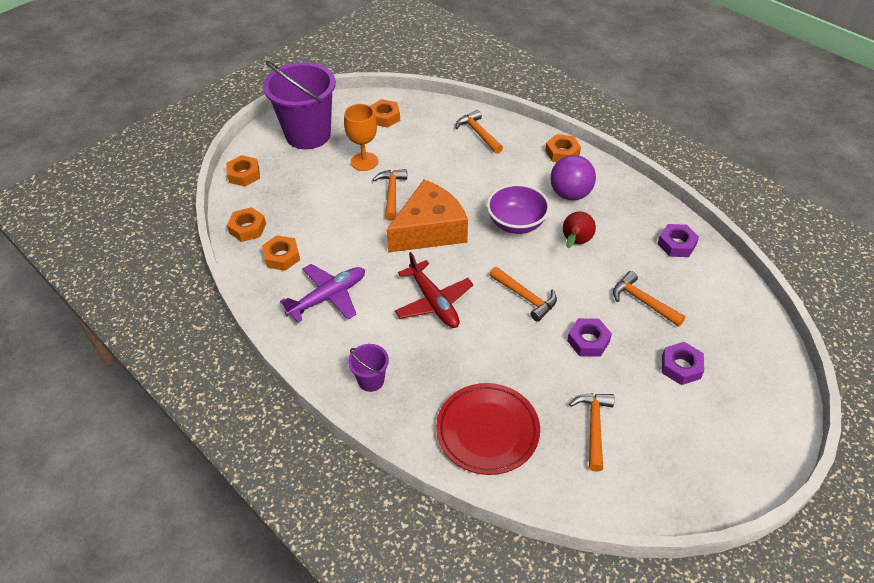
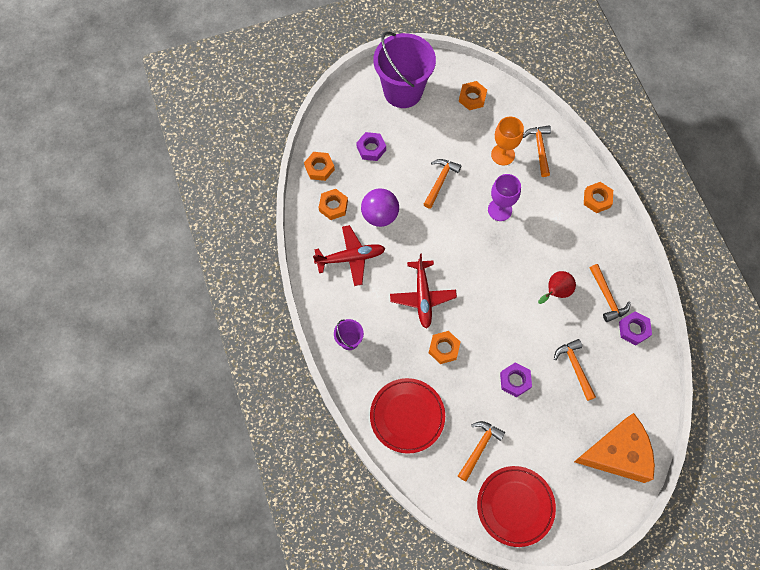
camera: 25 degrees right, 20 degrees up
(244, 174) = (337, 113): orange nut -> orange nut (444, 348)
(328, 297) = (350, 258): purple plane -> red plane
(364, 161) = (434, 139): orange goblet -> orange goblet (503, 154)
(429, 230) = (452, 230): orange cheese -> orange cheese (617, 453)
(470, 195) = (500, 210): none -> purple goblet
(516, 223) = (520, 253): purple bowl -> none
(525, 297) = (490, 323): orange hammer -> orange hammer (607, 297)
(570, 194) = (579, 244): purple ball -> purple ball (380, 215)
(677, 472) = (515, 506): none -> red plate
(681, 367) = (568, 433): purple nut -> purple nut (371, 148)

